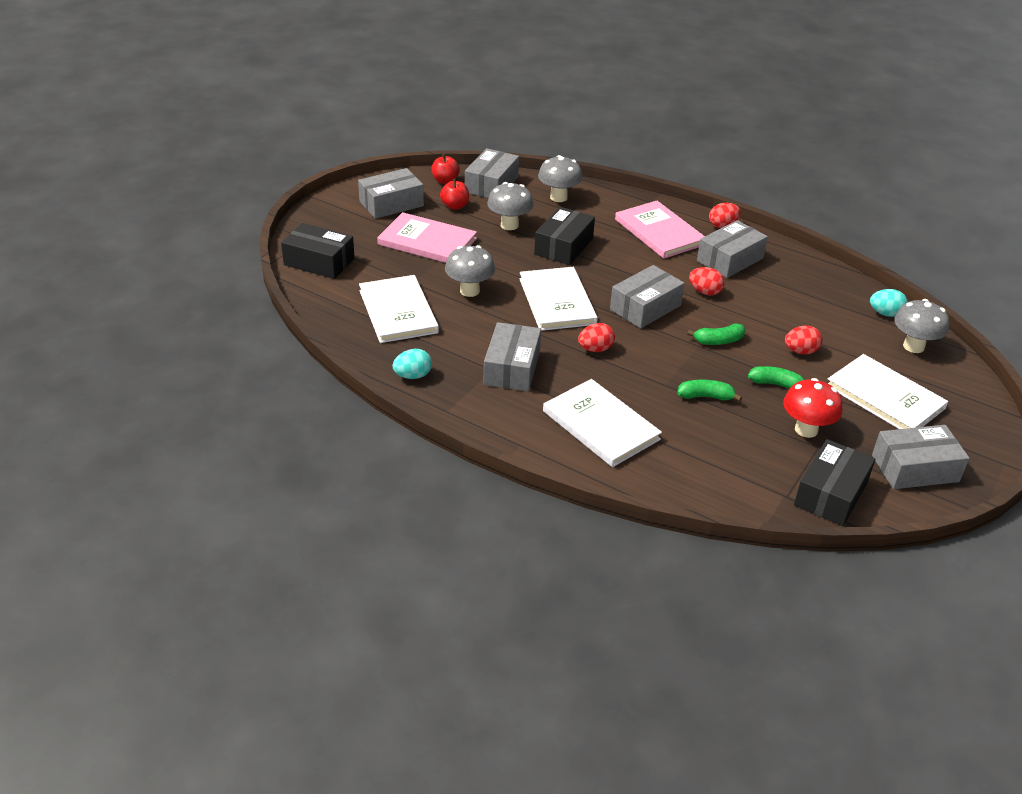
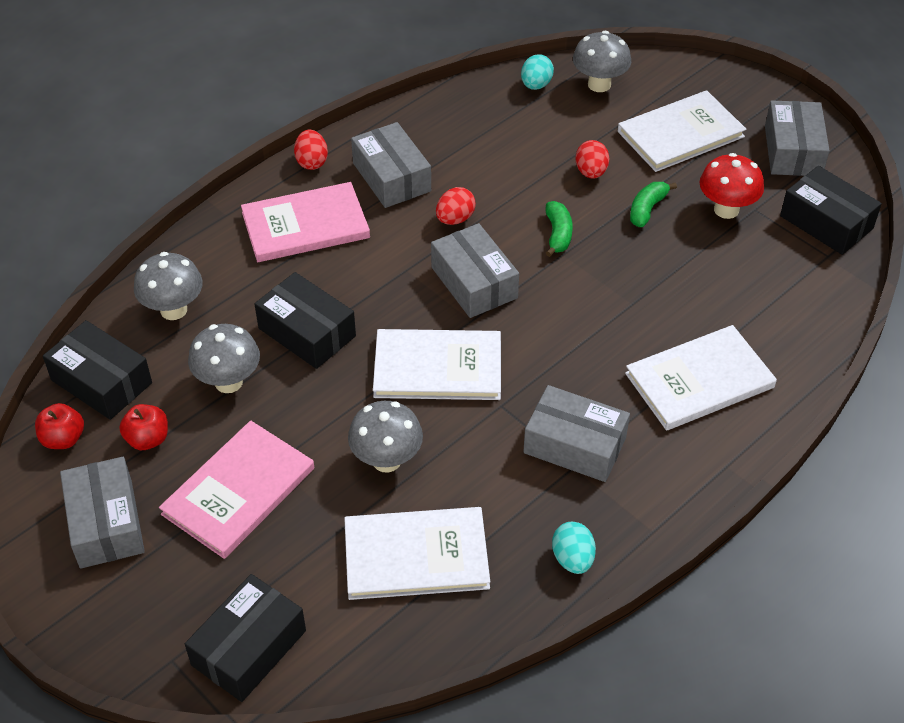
camera: 75 degrees left, 10 degrees up
(491, 184) = (101, 382): grey box -> black box
(595, 349) = (551, 352): red egg -> none
(705, 396) = (659, 274): green banana -> none

